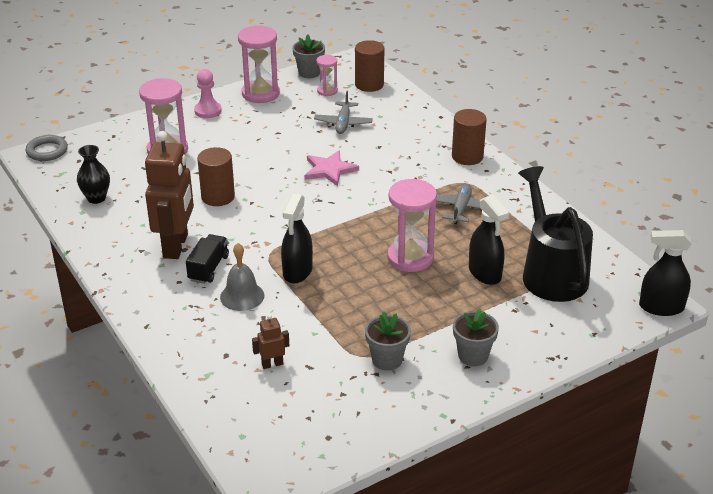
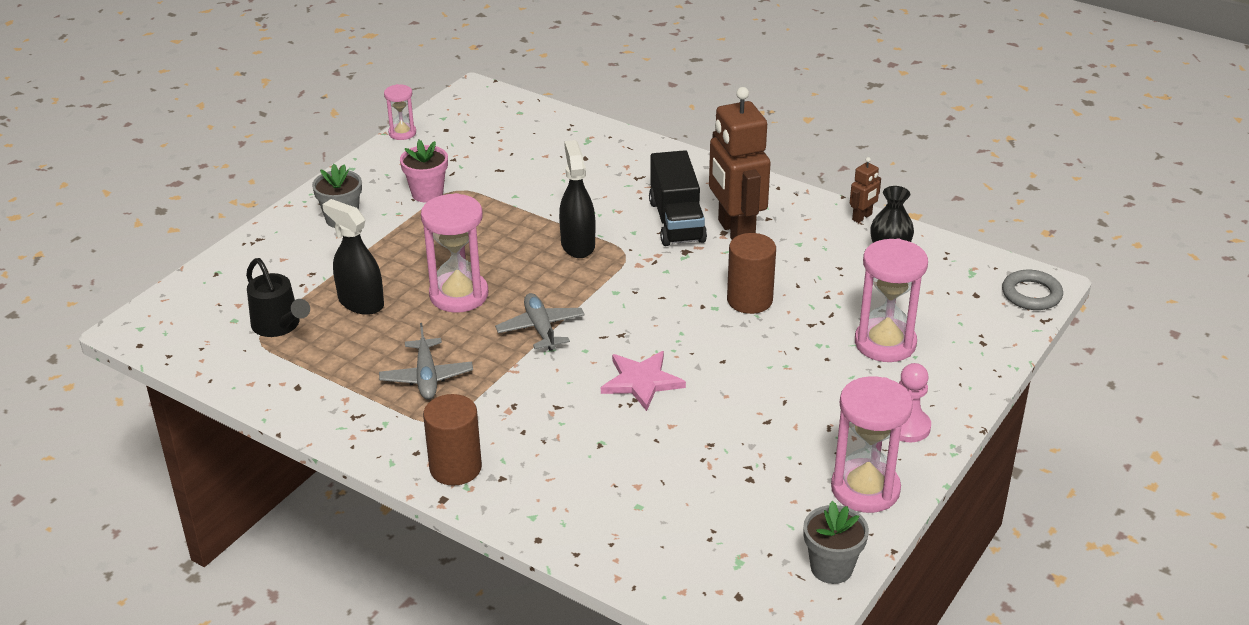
camera: 155 degrees right, 0 degrees up
(208, 268) = (676, 221): black truck -> black truck, size x1.51
(242, 296) = (615, 206): grey bell -> none
(272, 364) = (535, 162): brown robot -> brown robot (862, 217)
(327, 91) = (764, 533): pink hourglass -> pink hourglass (402, 133)
(343, 123) = (685, 471): grey plane -> grey plane (541, 329)
(369, 84) = (705, 574): brown cylinder -> none
(387, 360) = (427, 193): grey flower pot -> pink flower pot
(551, 272) = (279, 326): black watering can -> black watering can, size x0.58
(661, 307) = (138, 322): black spray bottle -> none

